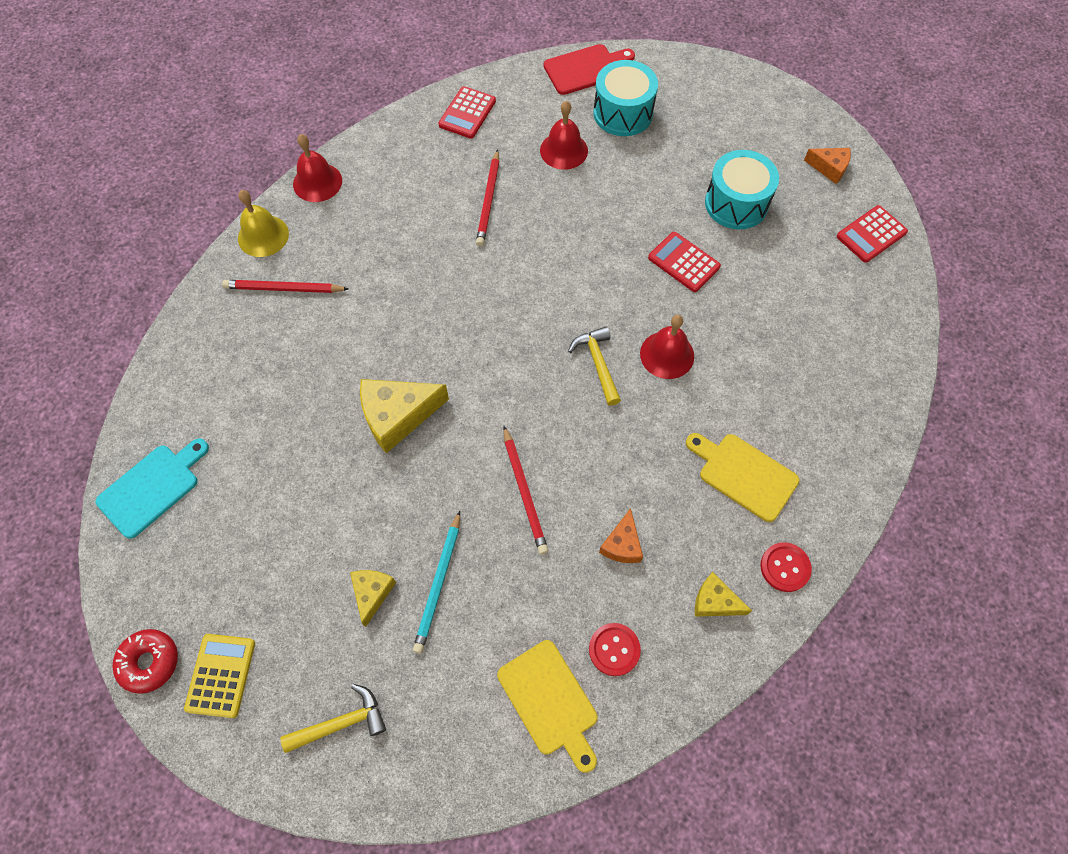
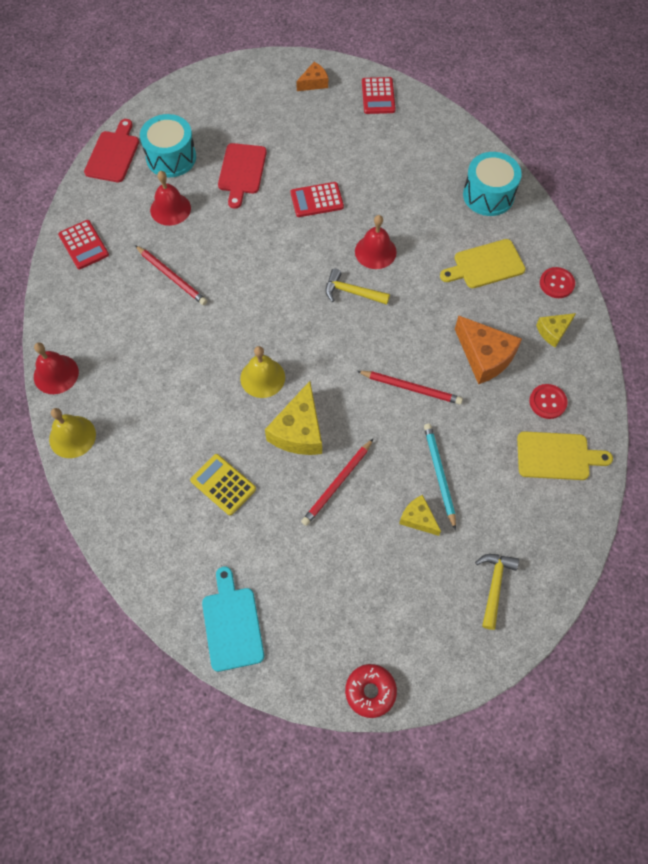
camera: 55 degrees left, 0 degrees up
(221, 675) = (412, 647): yellow calculator -> yellow calculator (223, 484)
(284, 289) = (133, 447): red pencil -> red pencil (337, 484)
(434, 346) = (262, 377): none -> yellow bell
(439, 584) = (439, 474): turquoise pencil -> turquoise pencil turned 150 degrees counterclockwise
(622, 544) = (484, 356): orange cheese -> orange cheese, size x1.76
(659, 178) = (242, 171): none -> red cutting board
(736, 203) = (297, 145): turquoise drum -> turquoise drum (488, 195)

